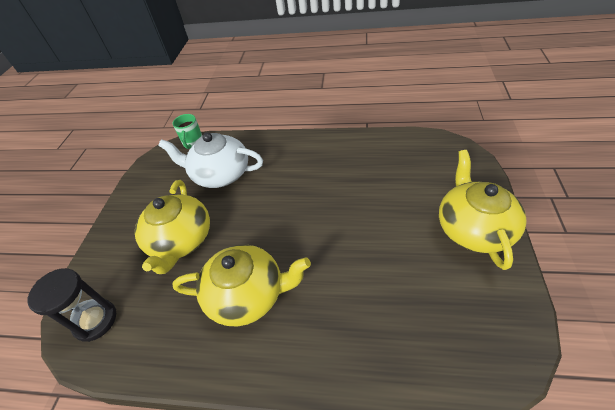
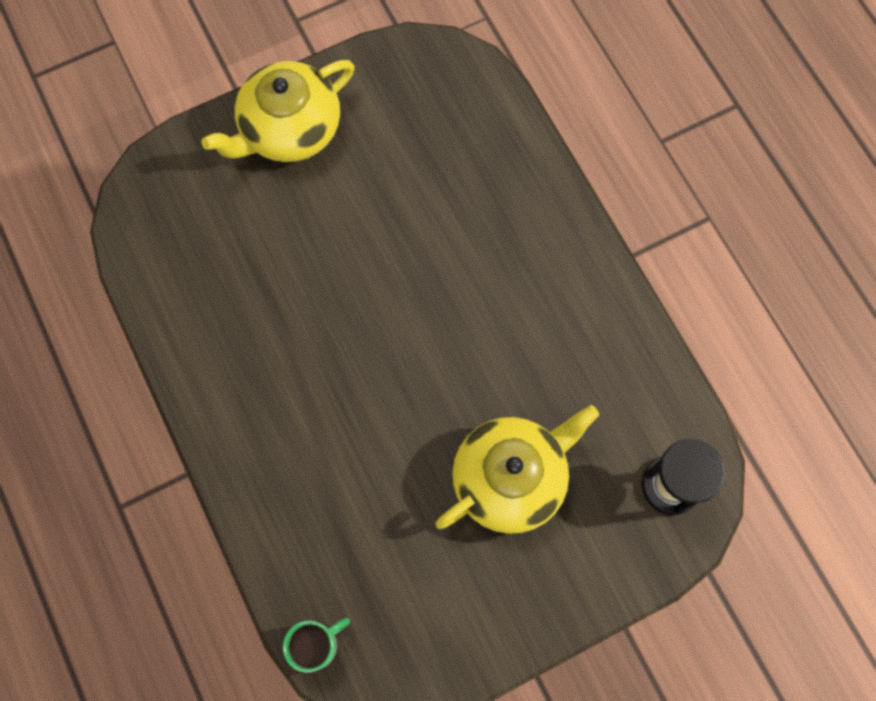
camera: 130 degrees left, 25 degrees up
(220, 174) = (364, 523): white teapot -> none
(248, 295) = (526, 328): yellow teapot -> none

